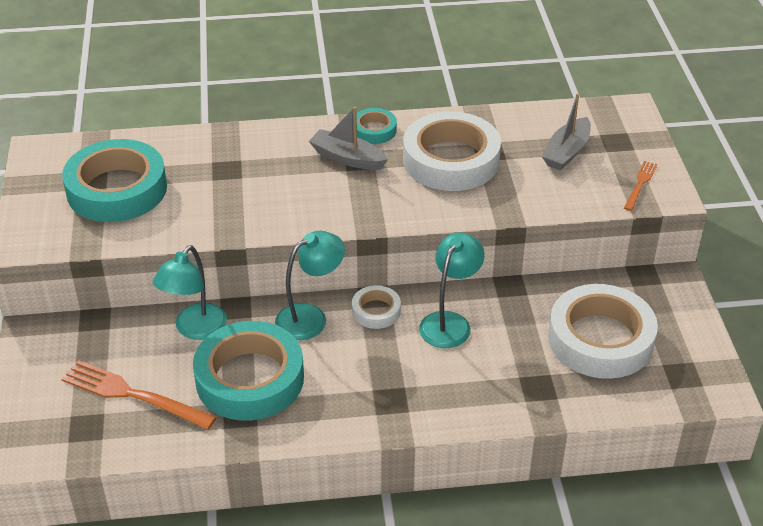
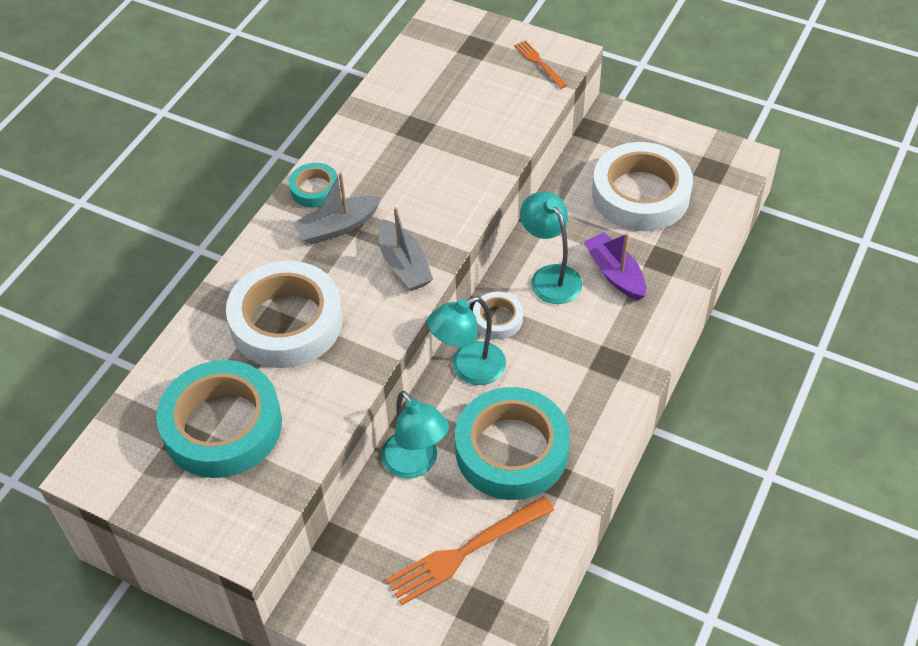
camera: 55 degrees left, 10 degrees up
(310, 317) = (468, 369): turquoise lamp -> turquoise lamp turned 120 degrees counterclockwise
(451, 160) = (405, 159): white tape -> white tape (286, 322)
(491, 362) = (615, 273): none -> purple boat
(566, 152) = (461, 83): grey boat -> grey boat (404, 265)

